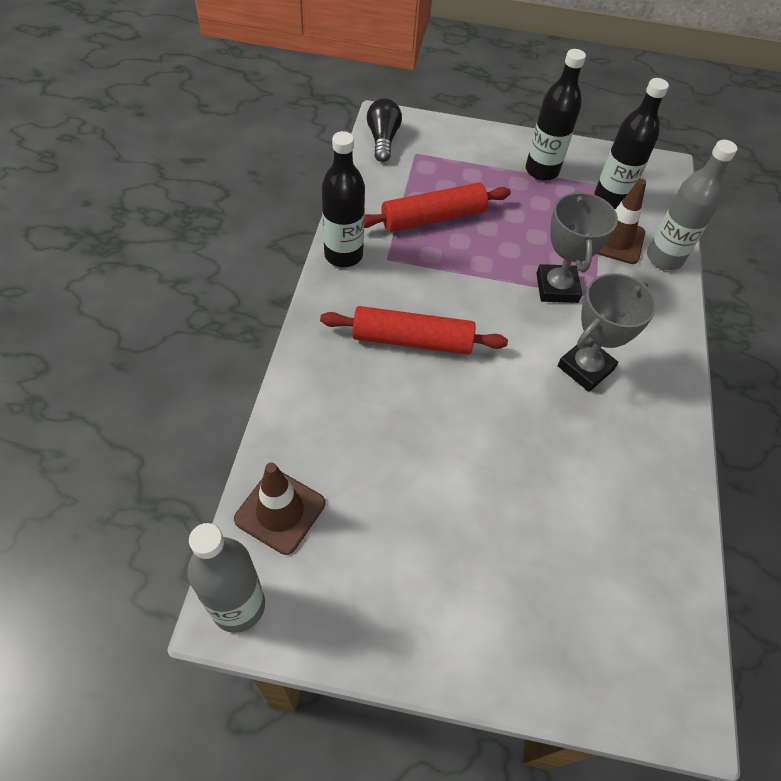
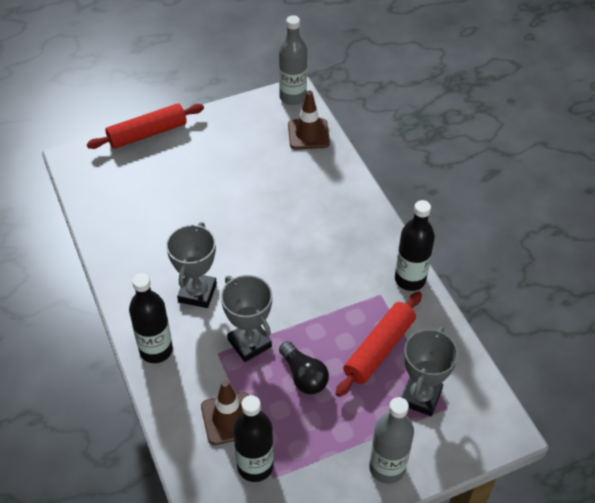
camera: 150 degrees right, 5 degrees down
(383, 140) = (485, 404): black light bulb -> black light bulb (304, 376)
(412, 340) = (316, 248): red rolling pin -> red rolling pin (147, 133)
(430, 169) = (421, 397): none -> grey trophy
(541, 171) = (332, 460): black bottle -> black bottle (156, 350)
(664, 258) = (181, 424): grey bottle -> grey bottle (387, 467)

